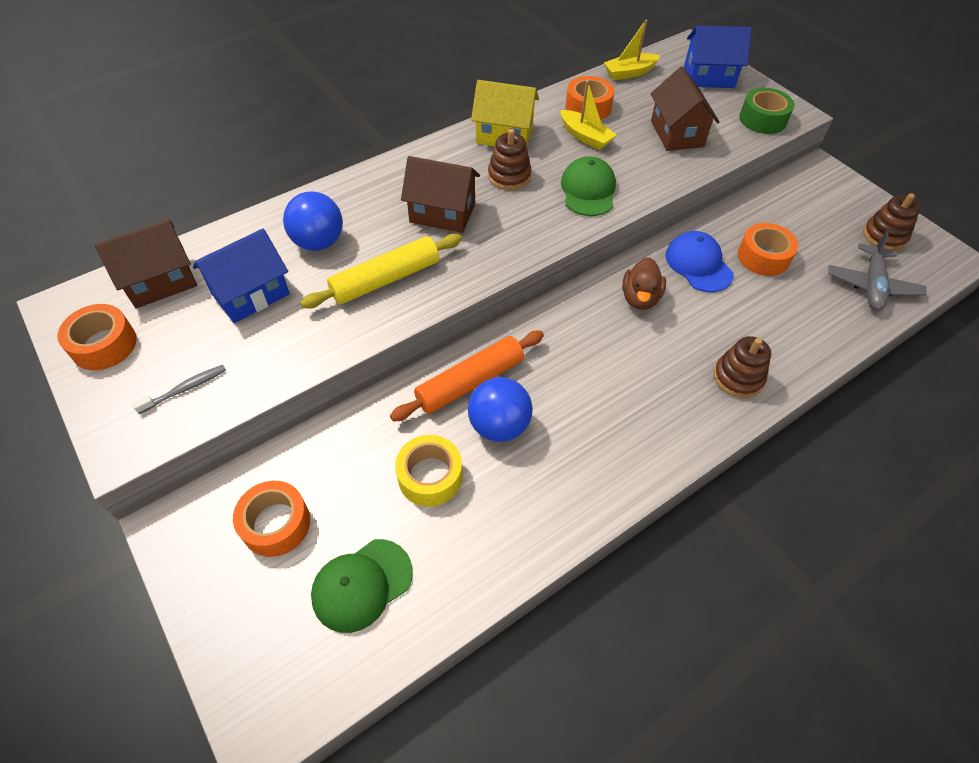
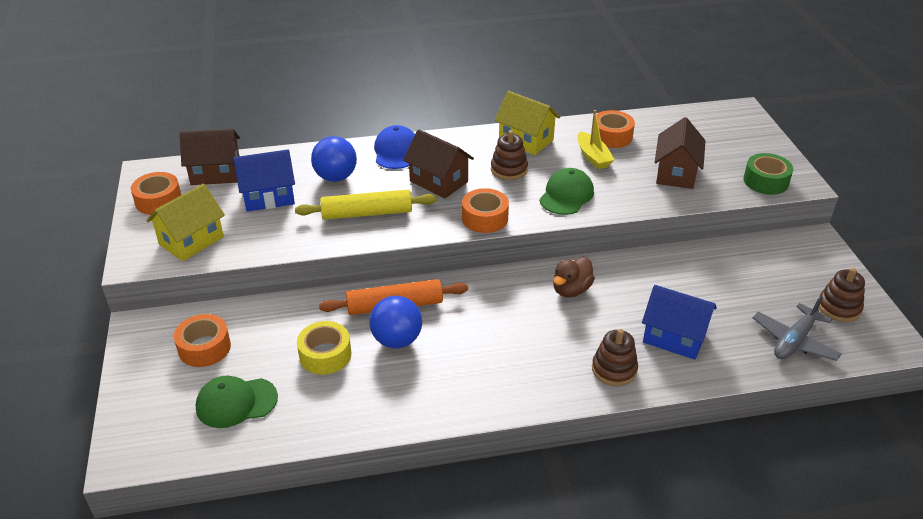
camera: 25 degrees right, 15 degrees down
(185, 389) = (191, 241): grey toothbrush -> yellow house
(629, 73) = (668, 119): yellow boat -> none
(698, 264) = (641, 280): blue cap -> blue cap (396, 151)
(708, 77) = (740, 137): blue house -> blue house (674, 337)
(763, 257) = (705, 291): orange tape -> orange tape (485, 218)

